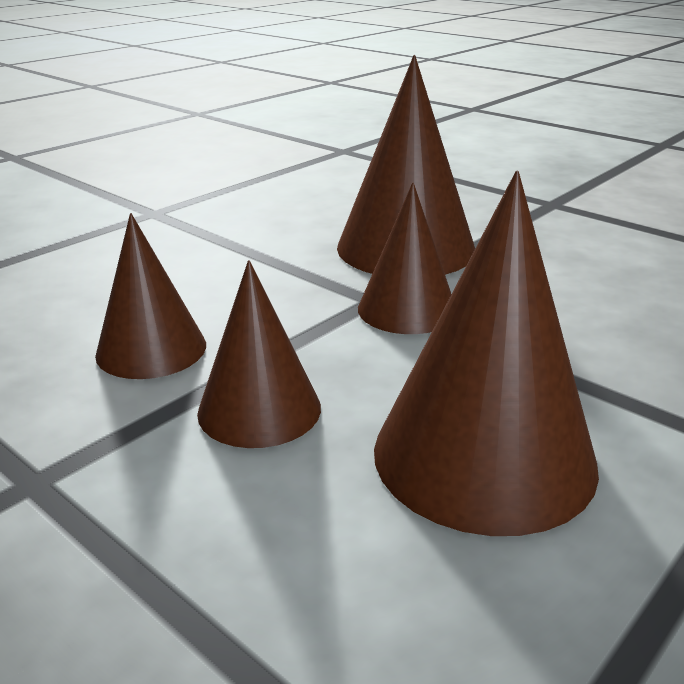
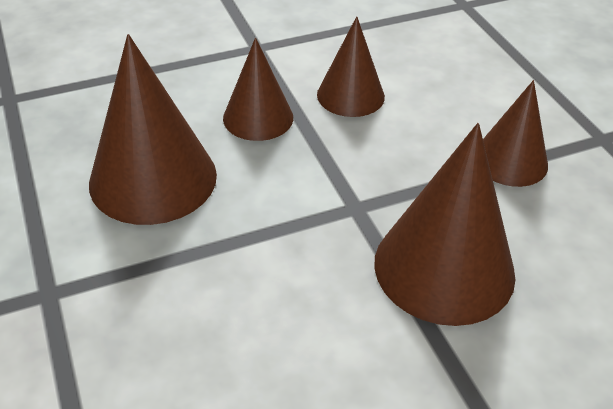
camera: 115 degrees right, 15 degrees up
(407, 309) = (328, 218): brown cone -> brown cone (510, 160)

